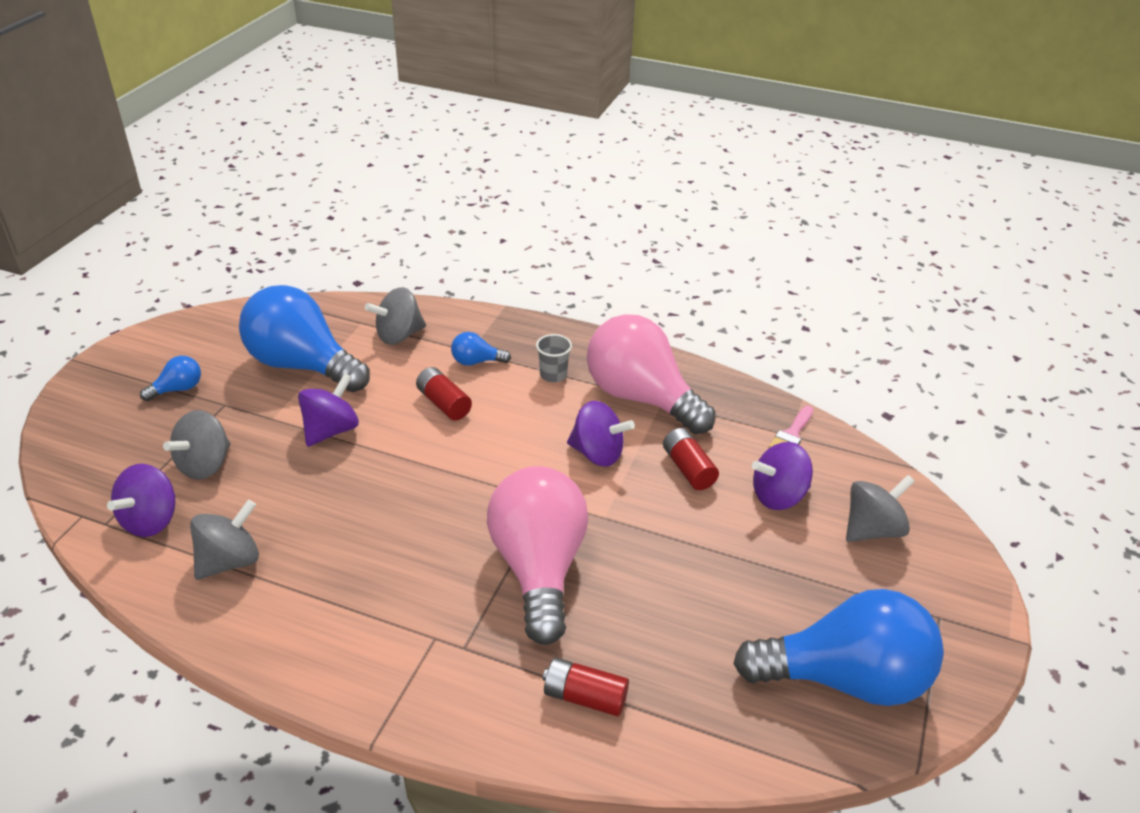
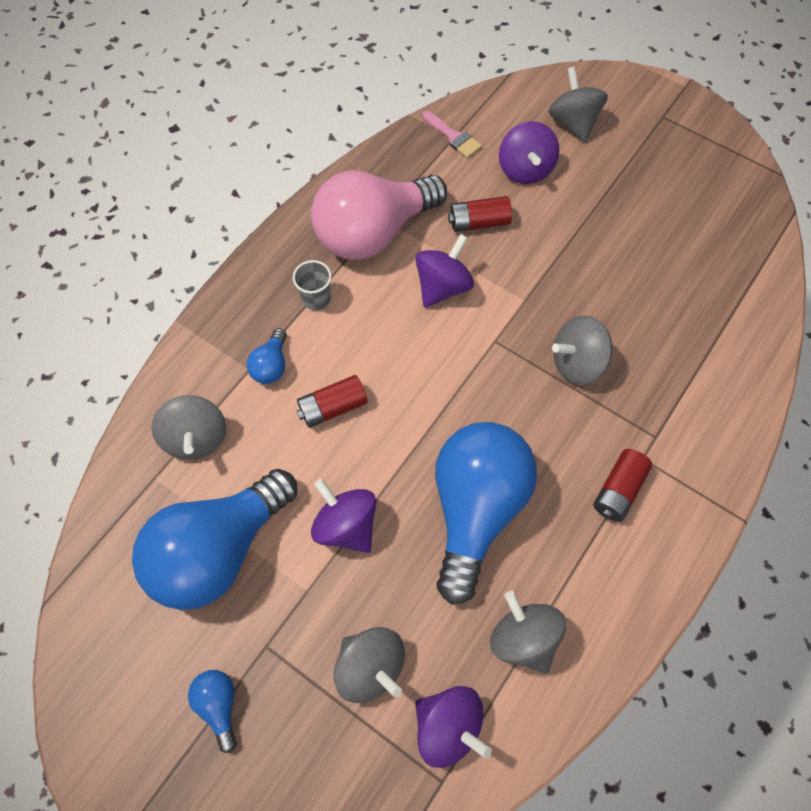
camera: 75 degrees left, 25 degrees up
(539, 568) = (577, 363): pink light bulb -> grey spinning top
(585, 697) = (713, 357): red battery -> red battery (618, 490)
(845, 679) = (711, 189): blue light bulb -> blue light bulb (476, 509)

